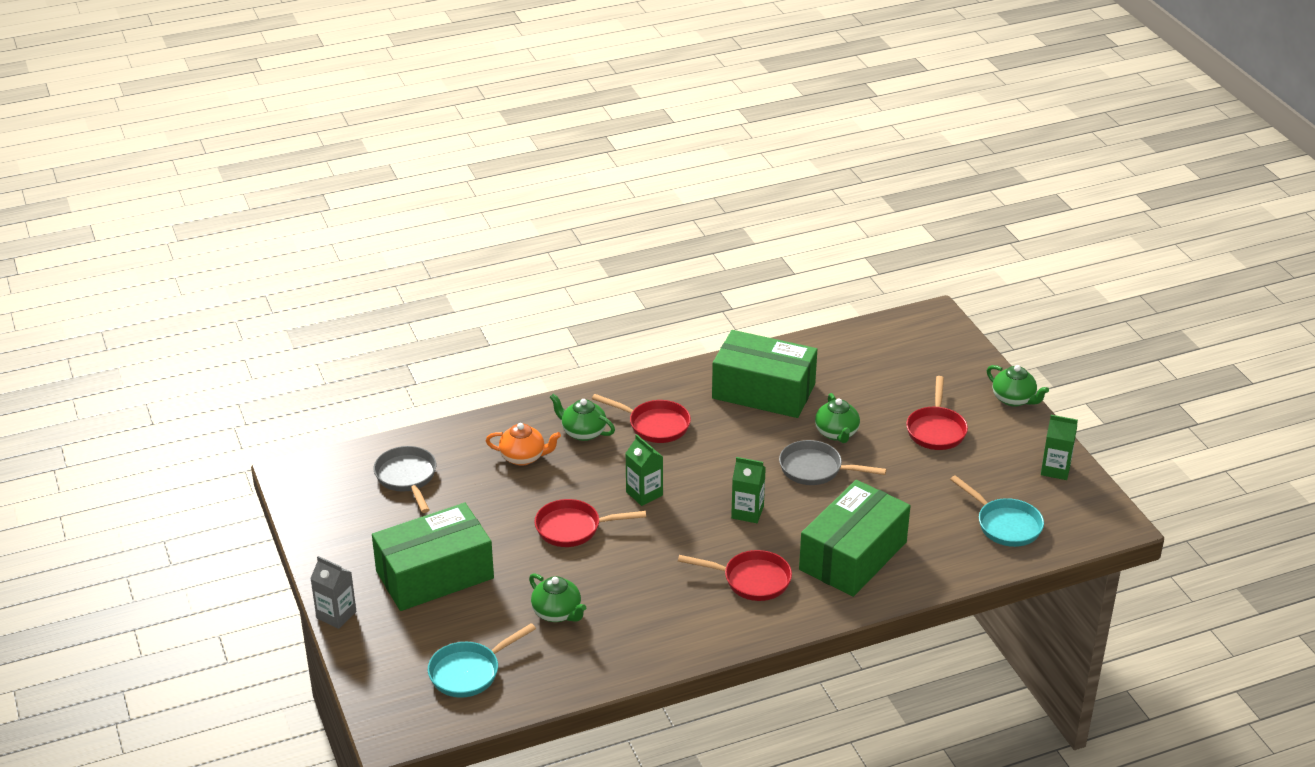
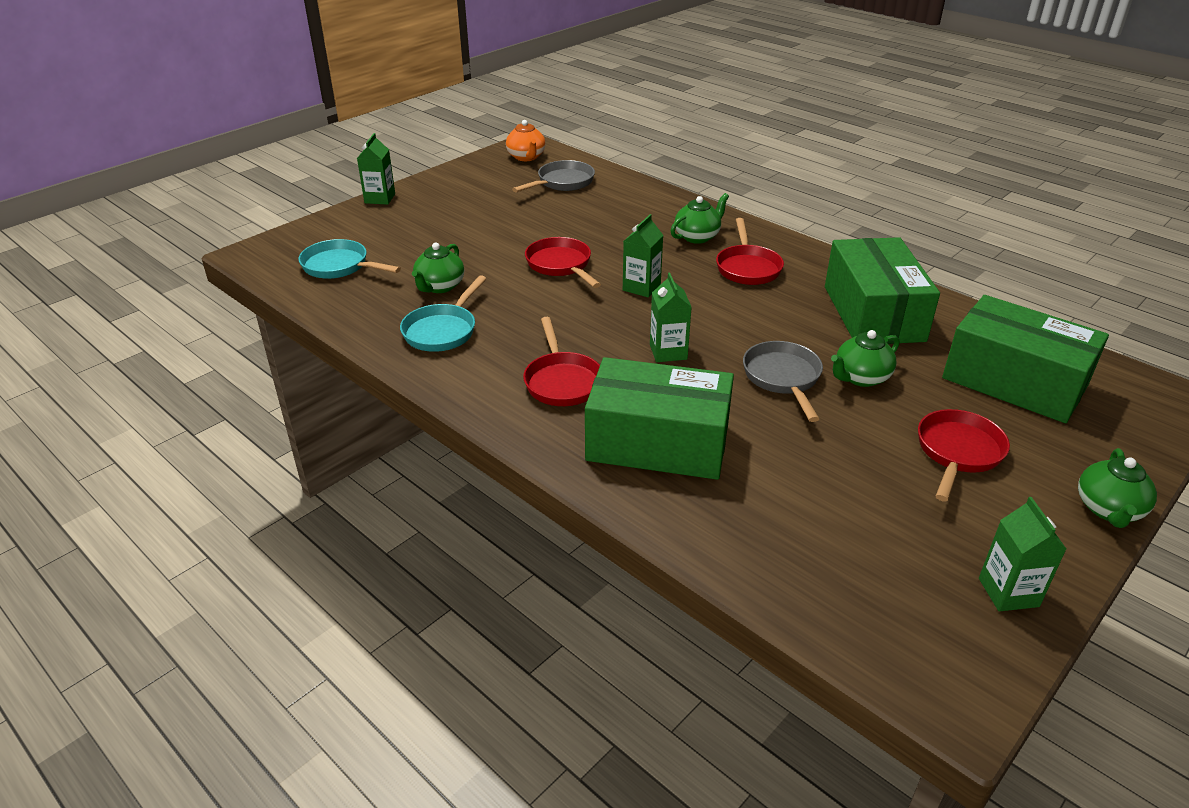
camera: 65 degrees right, 0 degrees up
(336, 615) = (380, 198): grey carton -> green carton
(435, 575) = (452, 222): green box -> green box (1014, 381)
(523, 457) = (635, 220): orange teapot -> orange teapot (526, 157)
(583, 432) = (697, 237): green teapot -> green teapot turned 45 degrees clockwise
(936, 430) = (957, 453): red pan -> red pan turned 135 degrees clockwise
(1005, 525) = (834, 566): turquoise pan -> turquoise pan (442, 330)

